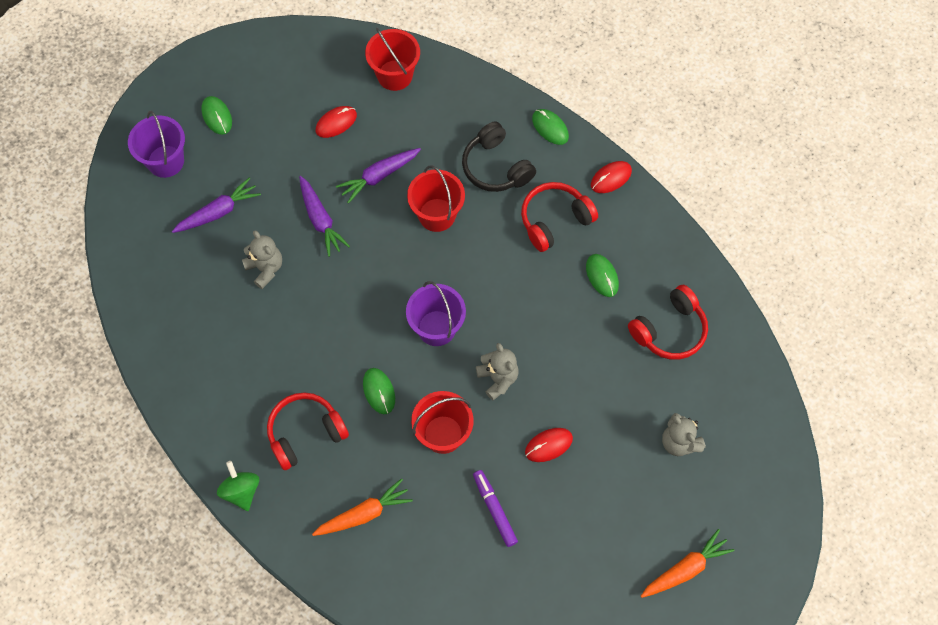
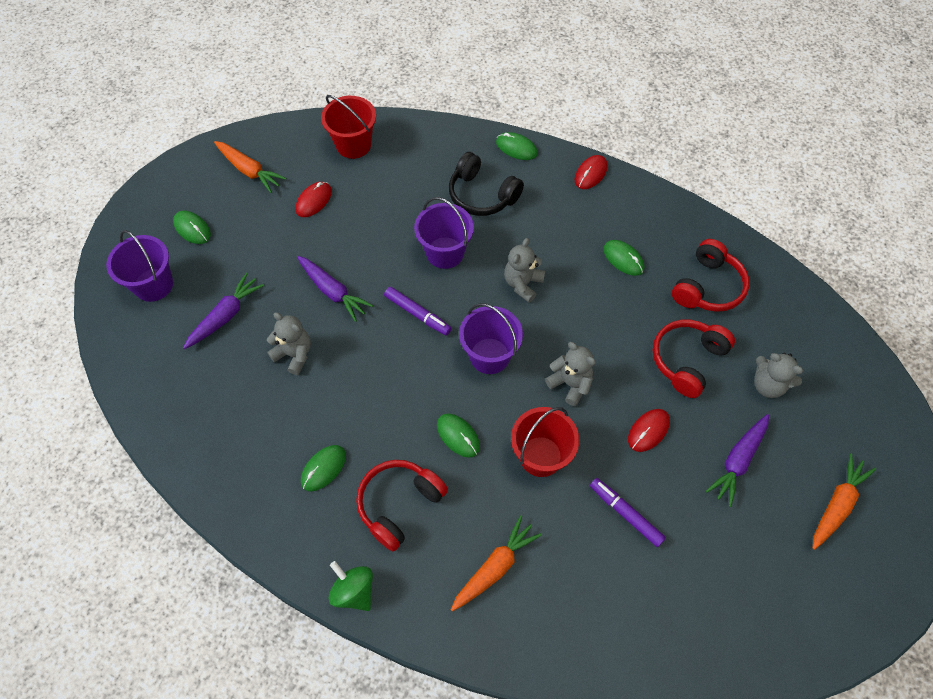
camera: 20 degrees left, 5 degrees down
(254, 380) = (323, 468): none -> green mouse
(288, 72) = (249, 170): none -> orange carrot
(379, 176) = (374, 235): purple carrot -> purple carrot (738, 461)
(388, 267) = (417, 314): none -> purple marker
(437, 215) = (445, 253): red bucket -> purple bucket
(496, 269) = (522, 284): none -> grey teddy bear
(554, 220) = (557, 224): red headphones -> red headphones (687, 360)

